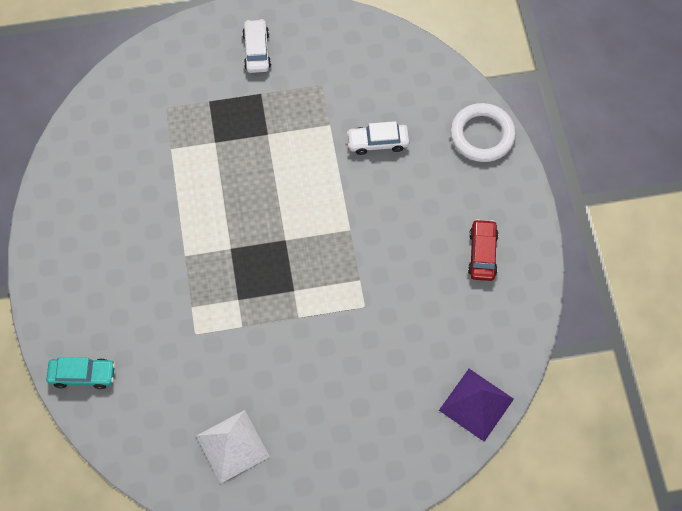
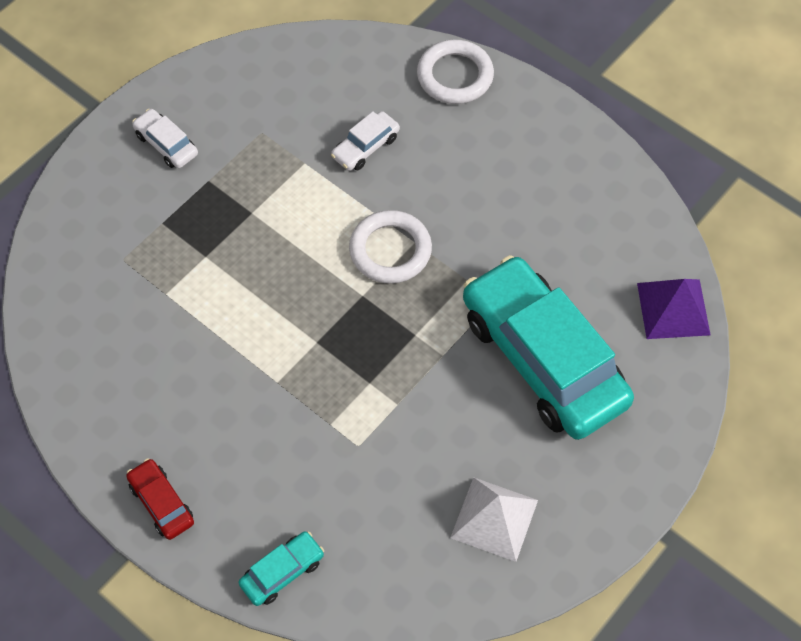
camera: 40 degrees left, 5 degrees down
(329, 223) = (390, 250): none -> white ring
(359, 369) = (543, 358): none -> turquoise car
(482, 254) = (554, 177): red car -> red car (161, 503)

